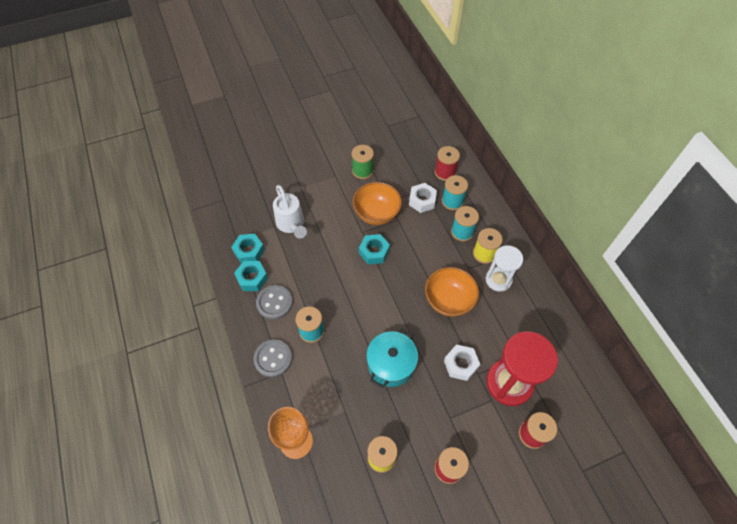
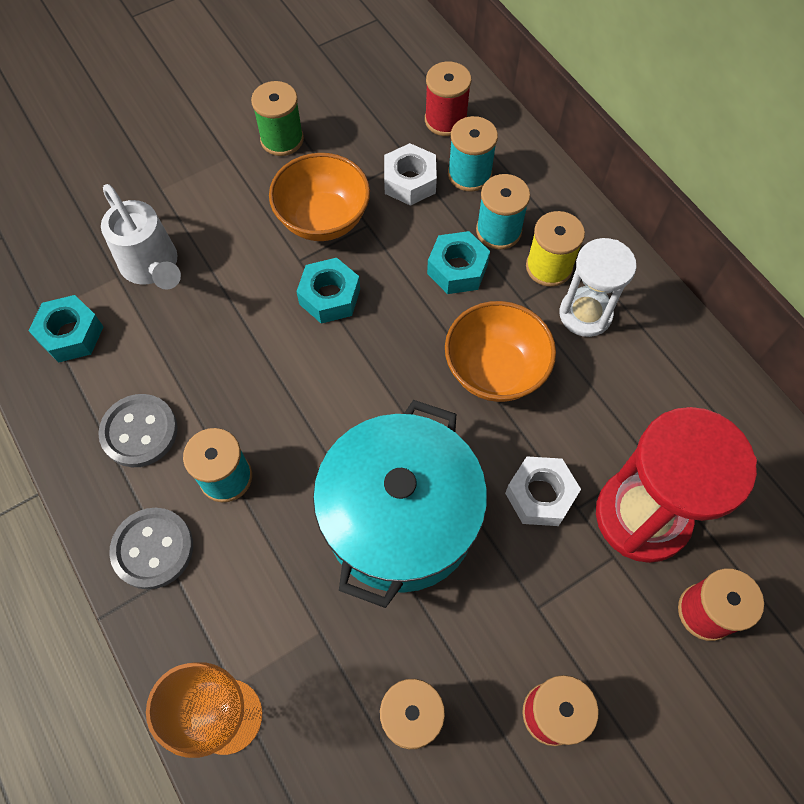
camera: 10 degrees left, 5 degrees up
(252, 278) = (85, 389): turquoise nut -> turquoise nut (457, 269)
(391, 364) = (400, 518): turquoise pot -> turquoise pot, size x1.53

